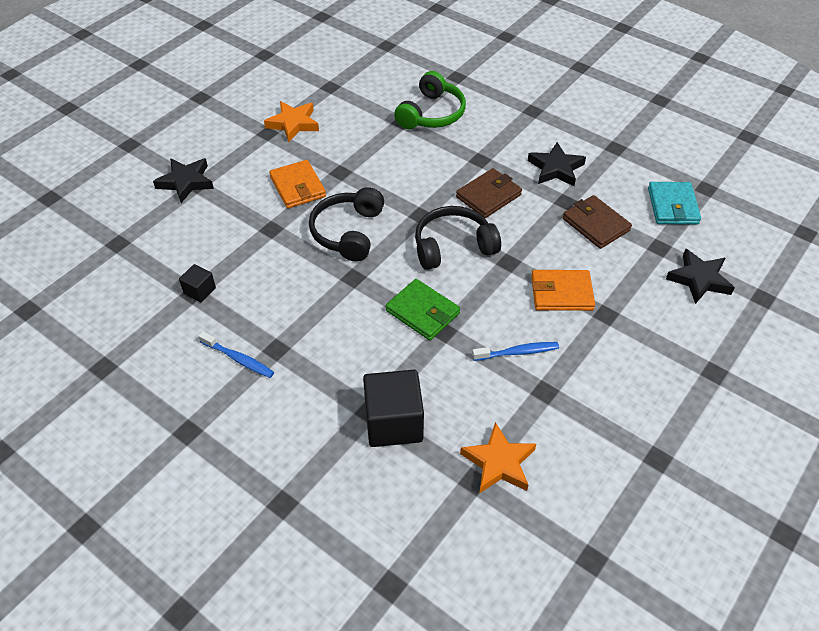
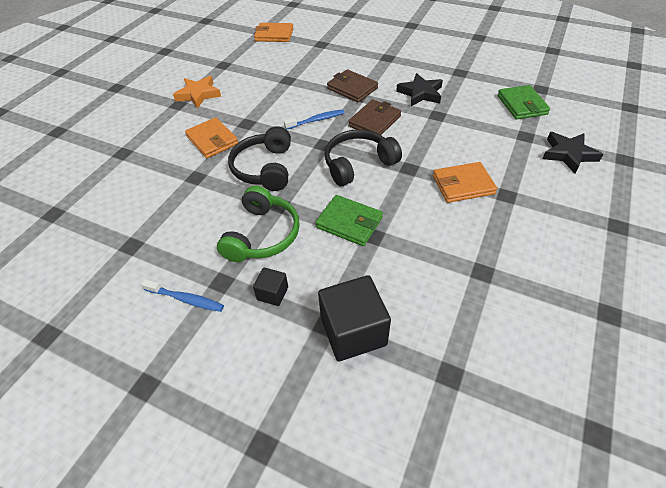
camera: 10 degrees left, 0 degrees up
(186, 182) = (112, 152): black star -> none
(199, 291) = (137, 242): black cube -> black cube (272, 293)
(401, 53) = (274, 35): none -> orange wallet
(431, 114) = (309, 71): green headphones -> green headphones (262, 235)
(499, 463) = (467, 350): orange star -> none
(517, 352) = (445, 242): blue toothbrush -> blue toothbrush (316, 120)
(595, 224) = (468, 128): brown wallet -> brown wallet (352, 88)
(672, 206) = (521, 105): turquoise wallet -> green wallet

